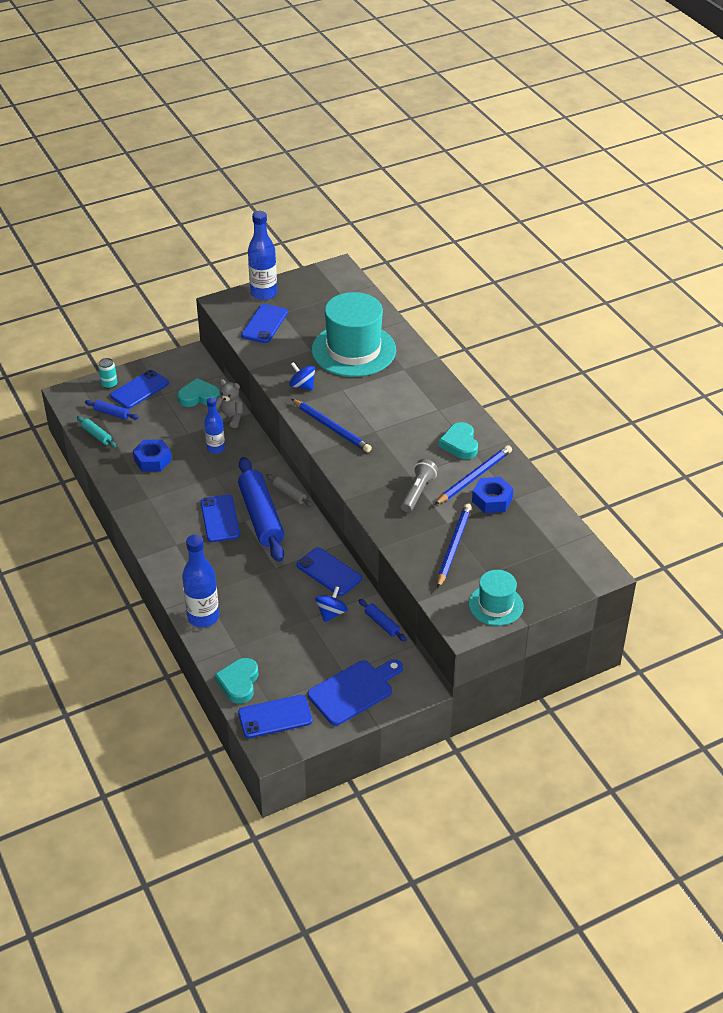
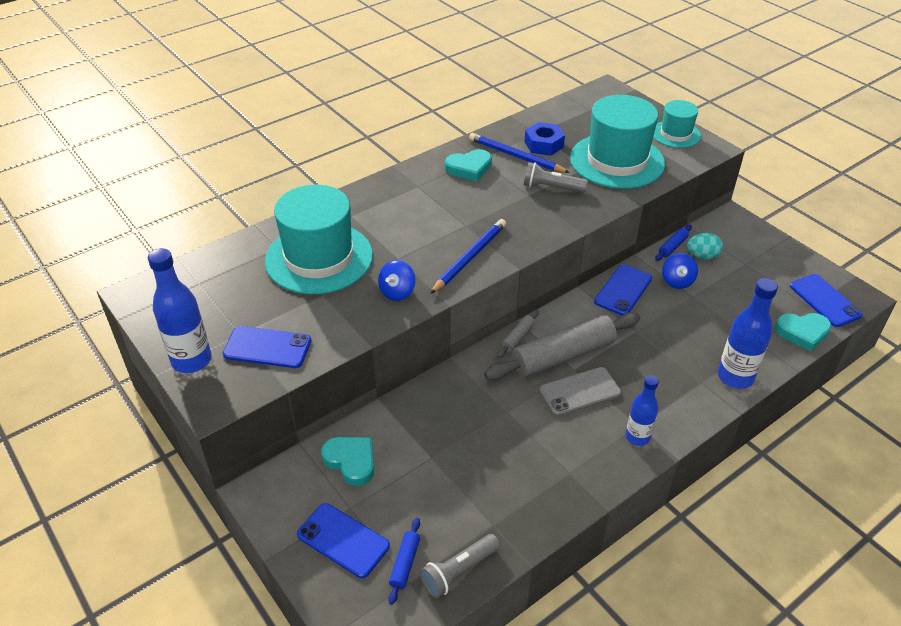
camera: 100 degrees left, 0 degrees up
(96, 435) = (459, 571): turquoise rolling pin -> grey flashlight
(109, 384) = (334, 587): turquoise can -> none
(152, 460) = (495, 485): blue nut -> none
(198, 396) = (351, 461): turquoise heart -> turquoise heart turned 150 degrees clockwise
(216, 448) = (455, 420): blue bottle -> blue bottle (637, 437)
(220, 518) = (579, 392): blue phone -> grey phone
(230, 418) = (392, 417): grey teddy bear -> none
(261, 517) = (563, 356): blue rolling pin -> grey rolling pin
(331, 613) = (677, 281): blue spinning top -> blue spinning top turned 105 degrees counterclockwise
(354, 691) = (761, 254): blue cutting board -> none
(363, 642) = (702, 256): none -> turquoise egg
(453, 546) = (617, 161): blue pencil -> turquoise hat

